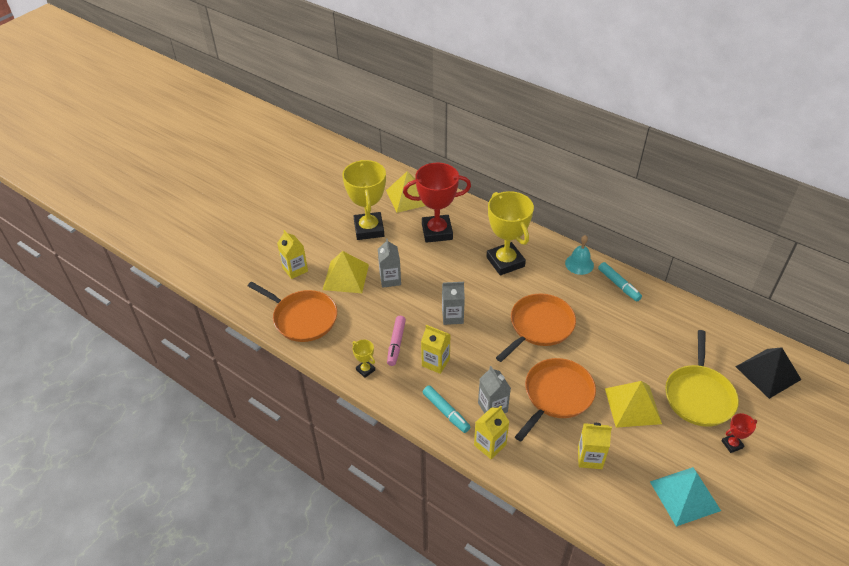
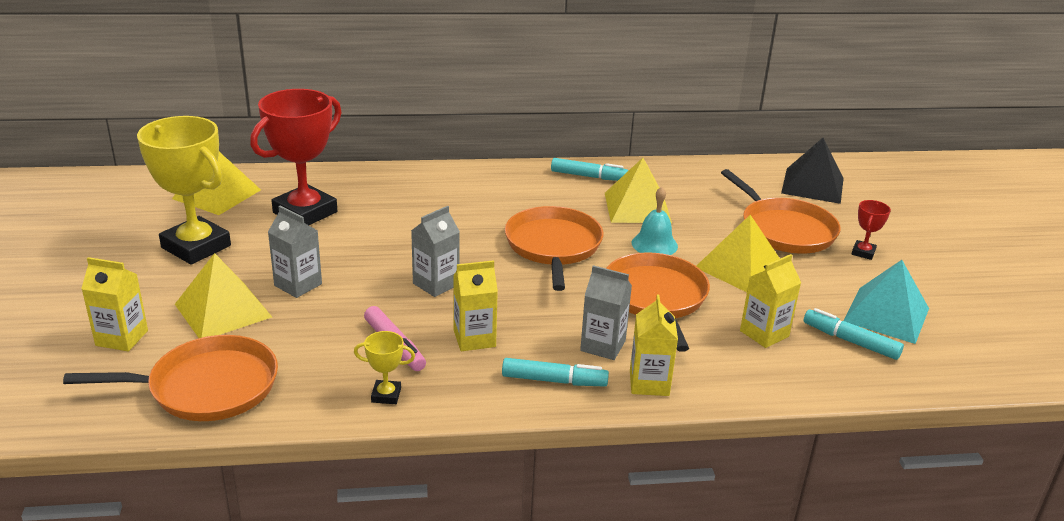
camera: 45 degrees left, 15 degrees down
(505, 262) = (434, 206): yellow trophy -> none
(579, 264) = (523, 175): turquoise bell -> turquoise bell (654, 244)
(621, 325) = (637, 207): none -> yellow pyramid
(636, 497) = (850, 341): none -> turquoise marker
(699, 395) = (784, 230): yellow pan -> orange pan

